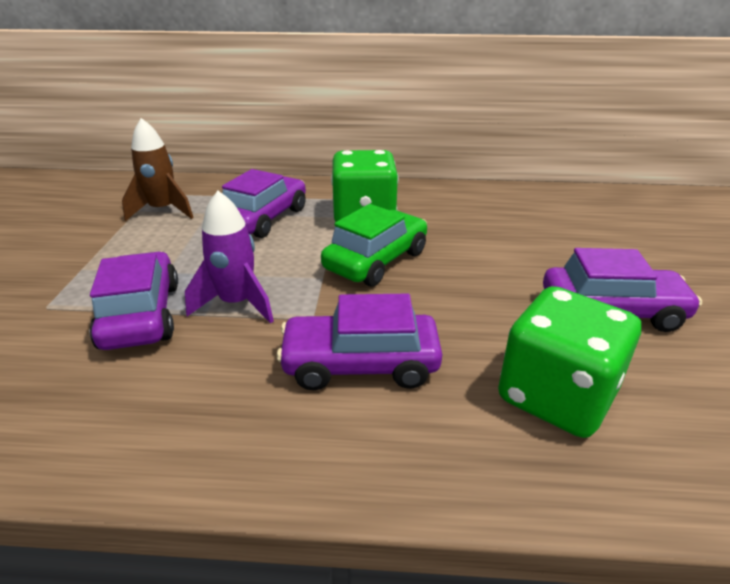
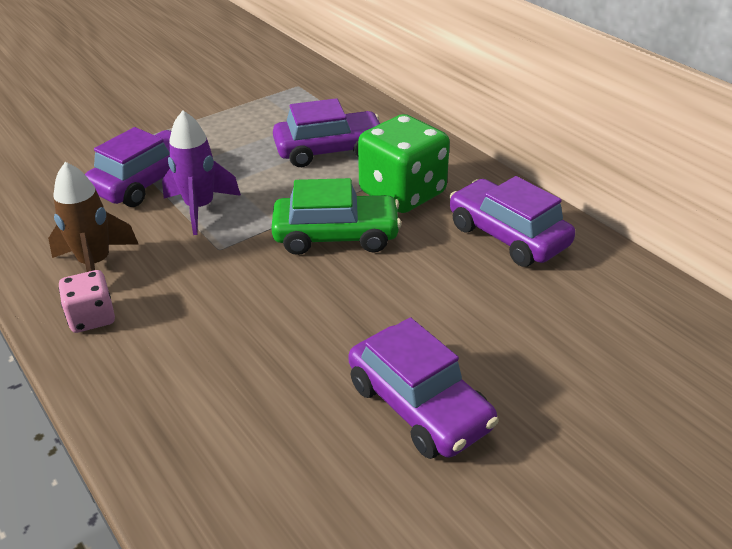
camera: 50 degrees right, 5 degrees up
(163, 210) = (279, 105): brown rocket -> brown rocket (95, 264)
(311, 441) = (92, 317): none -> pink dice
(360, 364) = (188, 298): purple car -> purple car (507, 236)
(556, 396) = (246, 413): green dice -> none

